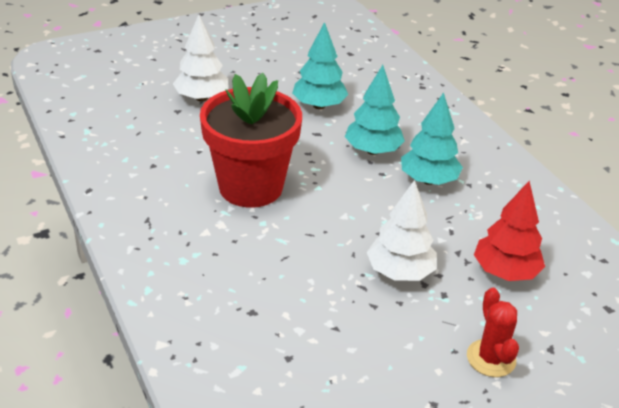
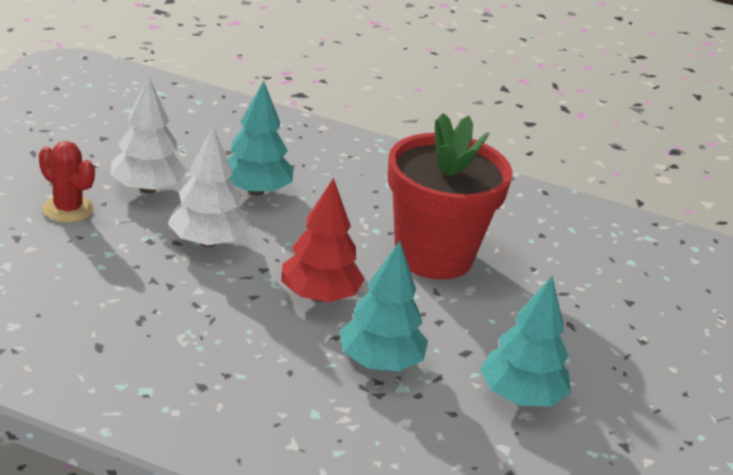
camera: 135 degrees right, 5 degrees down
(201, 98) = (640, 331): white tree -> white tree (148, 188)
(428, 180) = (277, 354): turquoise tree -> turquoise tree (256, 191)
(505, 272) = (105, 286): red tree -> red tree (319, 296)

